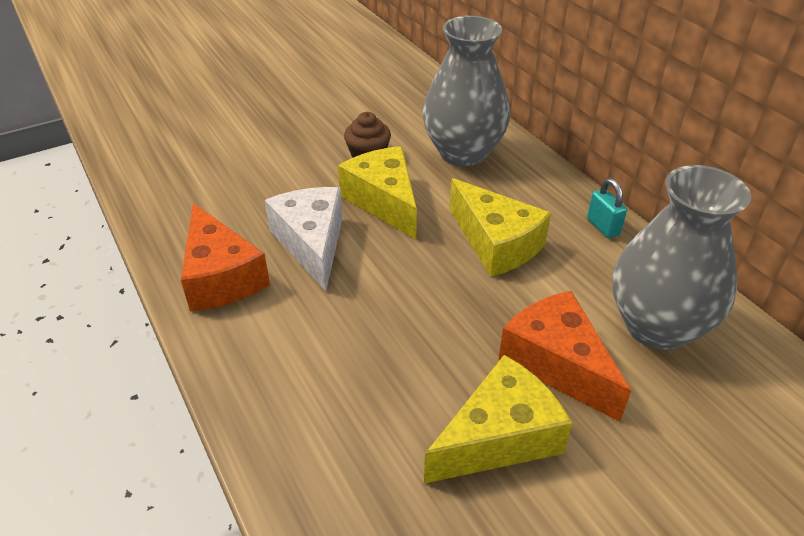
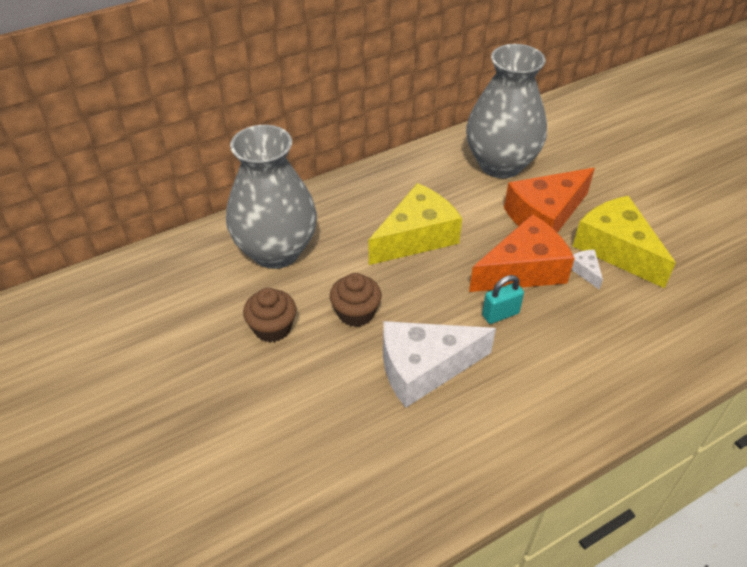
camera: 90 degrees left, 5 degrees up
(221, 277) = (481, 442): orange cheese -> orange cheese (523, 270)
(384, 201) = (356, 313): yellow cheese -> brown cupcake
(452, 393) = (585, 271): none -> white cheese
(603, 227) = (392, 174): turquoise padlock -> turquoise padlock (500, 314)

